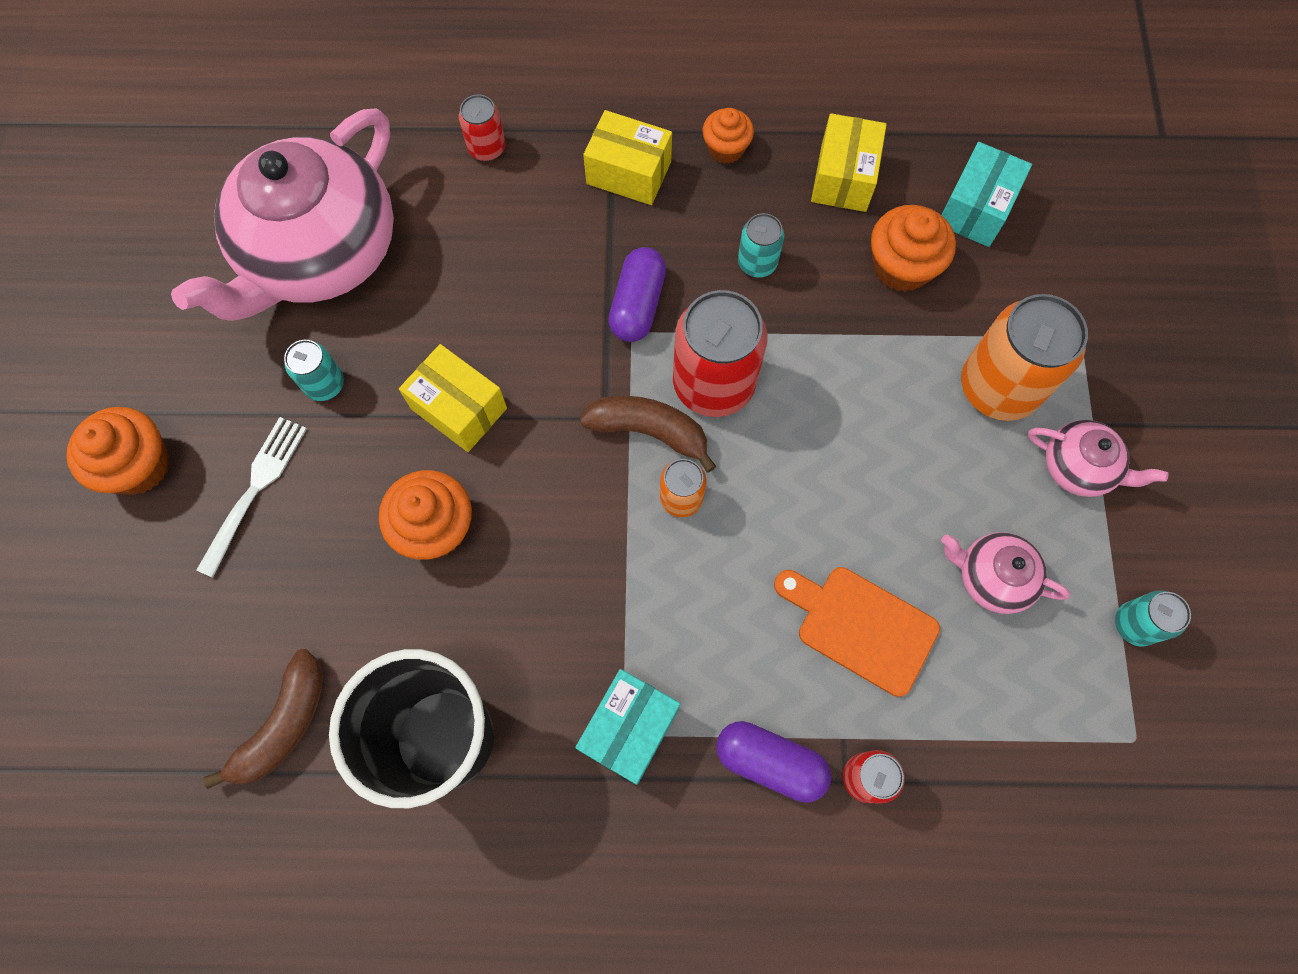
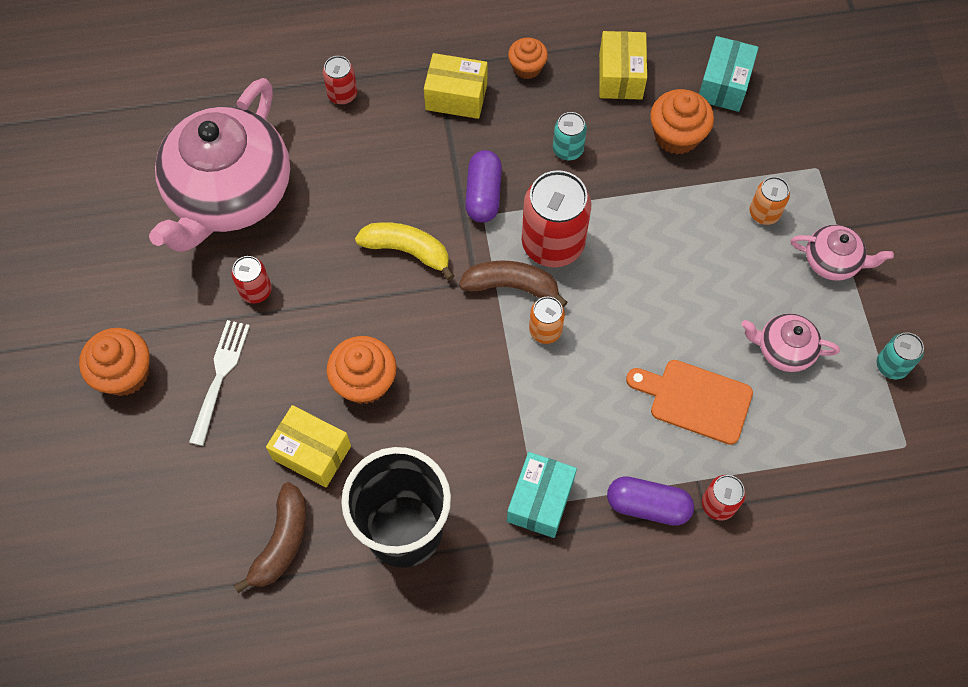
camera: 10 degrees left, 5 degrees down
(325, 384) = (256, 290): turquoise can -> red can
(459, 408) = (363, 292): yellow box -> yellow box (312, 452)
(526, 363) = (407, 251): none -> yellow banana
(998, 387) = (764, 213): orange can -> orange can, size x0.51

